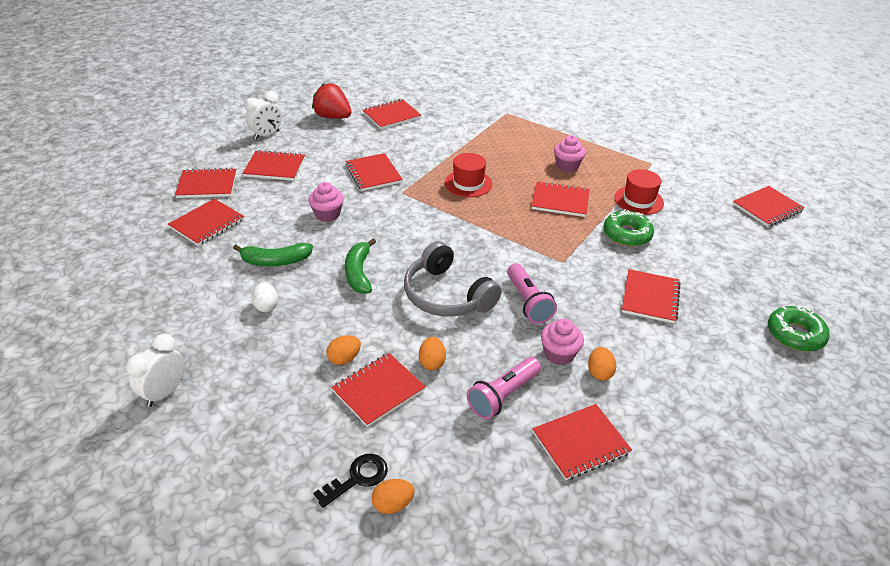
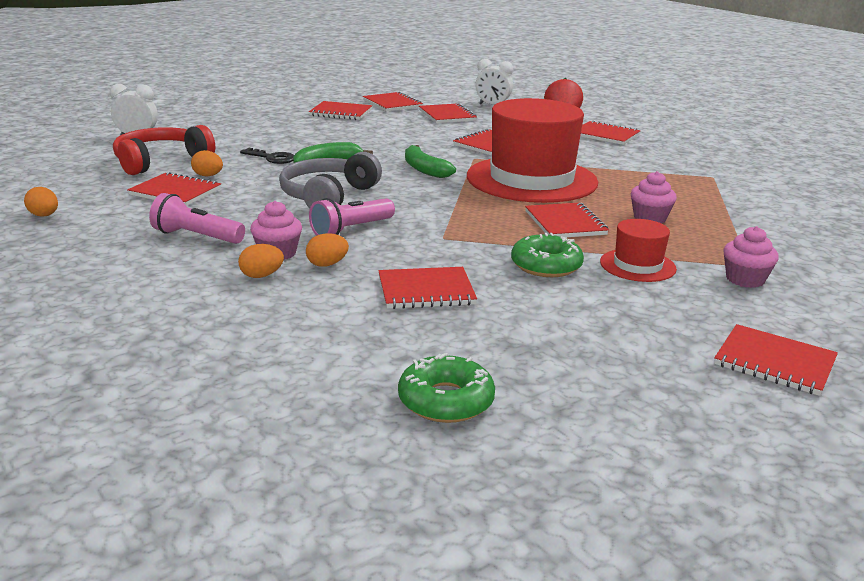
camera: 65 degrees right, 15 degrees down
(266, 306) = (254, 144): white egg -> none
(273, 386) = (161, 161): none -> red headphones
(275, 261) = (315, 137): green banana -> green banana (424, 169)
(327, 214) = (401, 141): pink cupcake -> pink cupcake (745, 279)
(357, 478) = (70, 201): black key -> black key (272, 158)
(432, 362) = (225, 204): orange egg -> orange egg (327, 264)
(468, 183) = (531, 179): red hat -> red hat, size x2.20
(580, 443) = (146, 277): red notebook -> none

